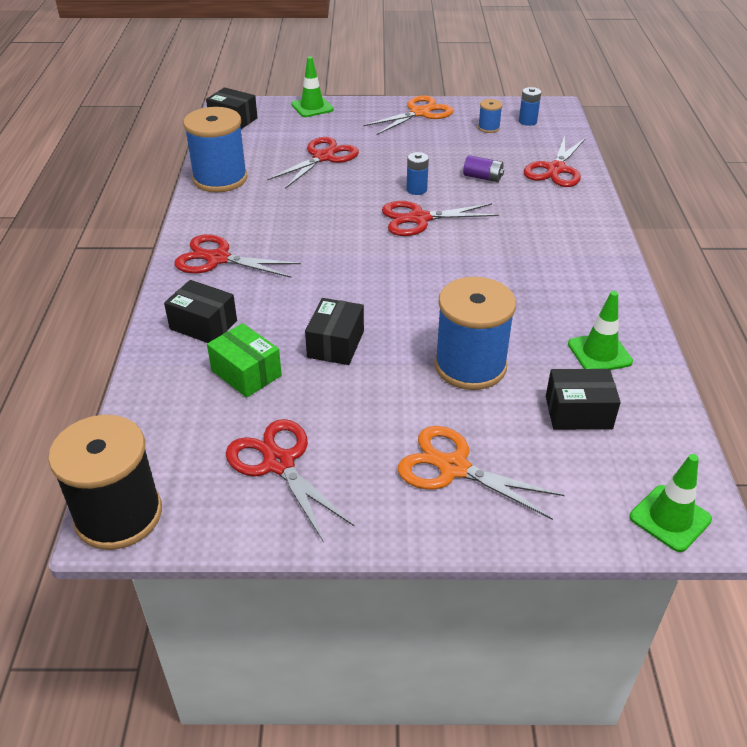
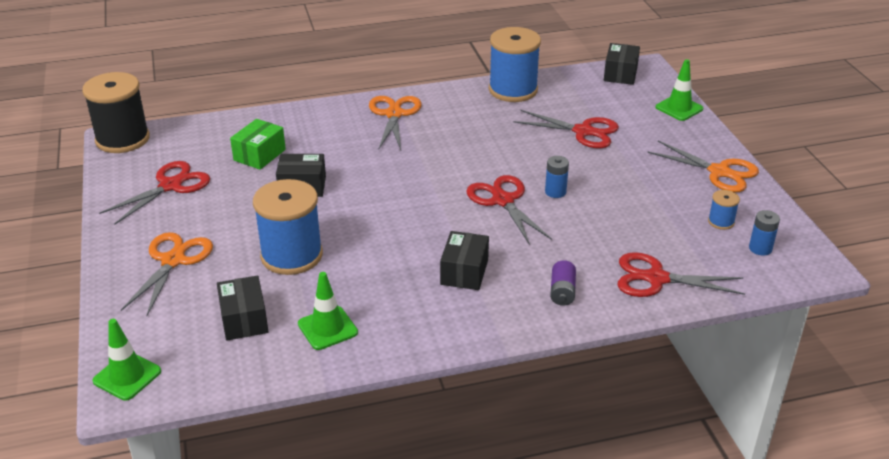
camera: 75 degrees right, 5 degrees down
(203, 325) = (309, 126): black box -> black box (464, 272)
(218, 259) = (394, 114): red scissors -> orange scissors
(482, 177) = (605, 229): purple battery -> purple battery (562, 292)

